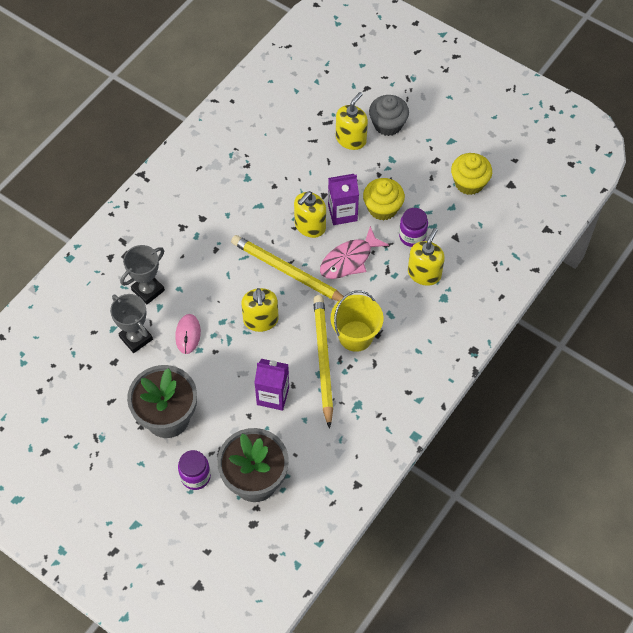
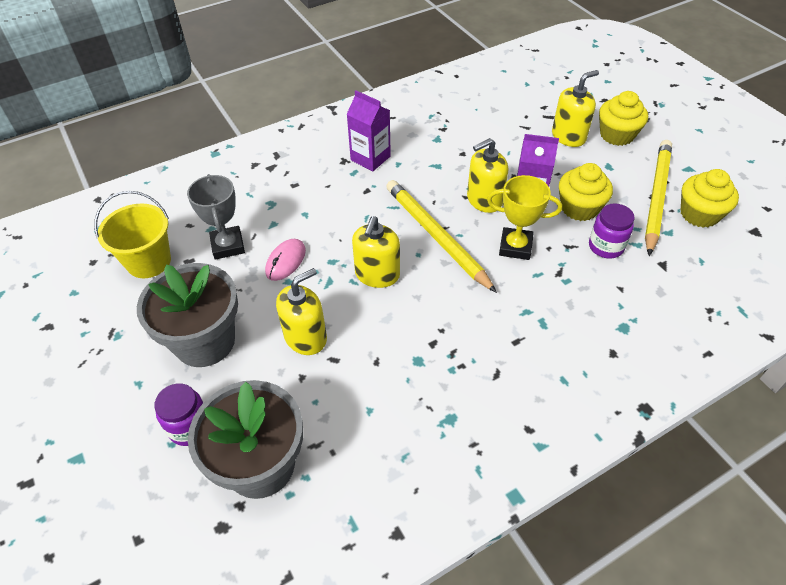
camera: 25 degrees right, 10 degrees down
(148, 290) = (271, 205): grey trophy -> none
(273, 396) = (344, 364): purple carton -> purple carton (370, 158)
(323, 359) = (430, 345): yellow pencil -> yellow pencil (656, 197)
(349, 260) = (515, 247): pink fish -> yellow trophy
(355, 336) = (486, 332): yellow bucket -> yellow bucket (149, 261)
(388, 124) = (616, 135): grey cupcake -> yellow cupcake
(424, 273) = (606, 291): yellow soap dispenser -> yellow soap dispenser (305, 337)

